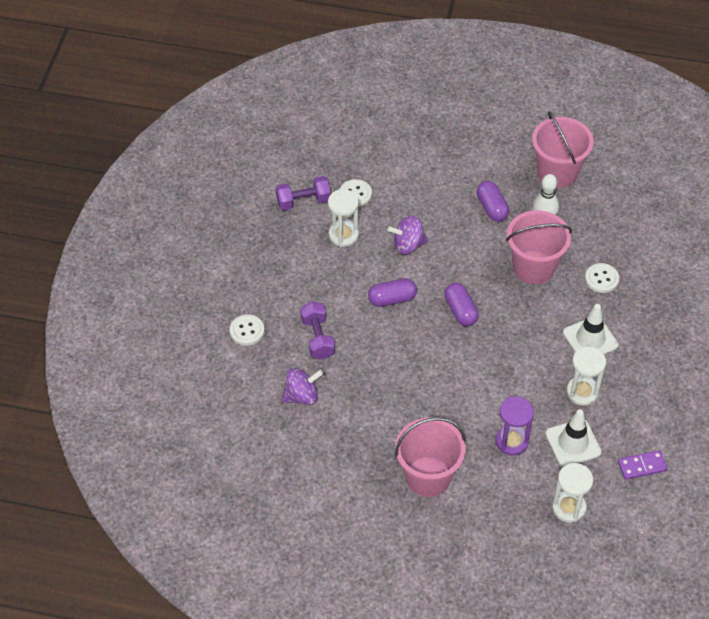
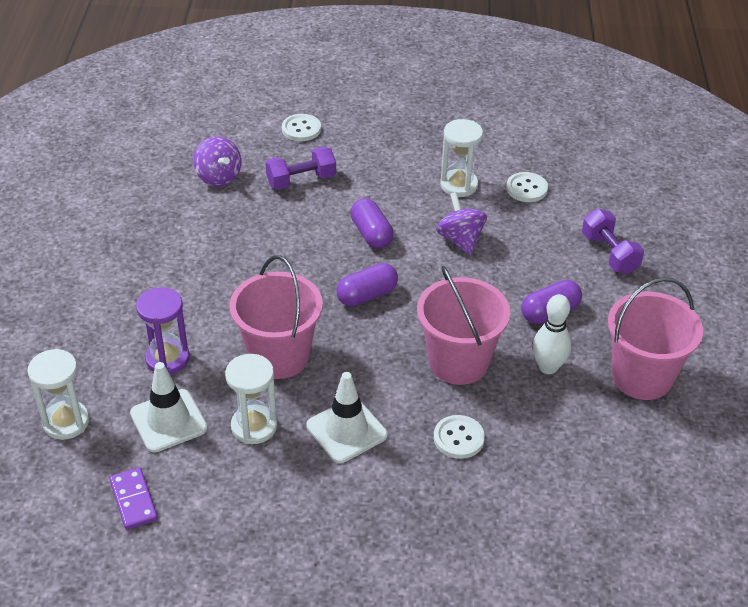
camera: 80 degrees right, 10 degrees down
(303, 201) = (499, 149): purple dumbbell -> purple dumbbell (609, 254)
(428, 476) = (112, 287): pink bucket -> pink bucket (279, 356)

